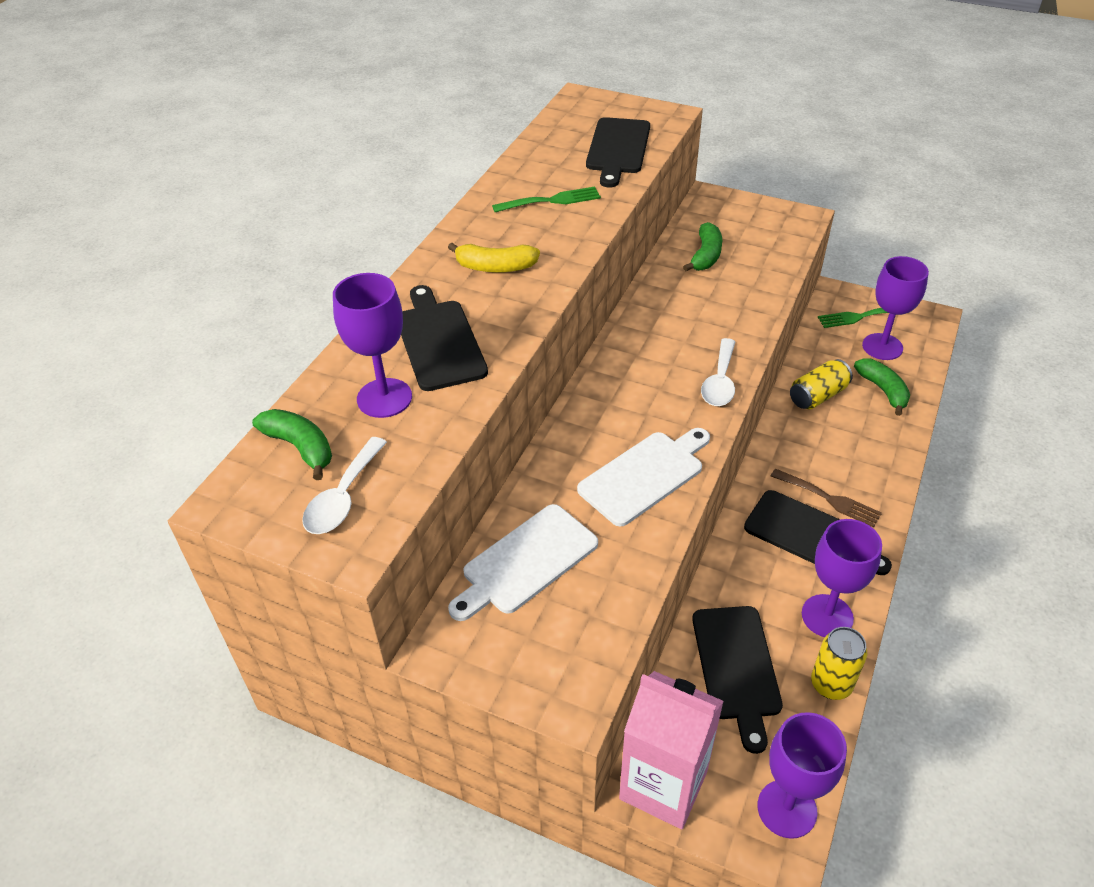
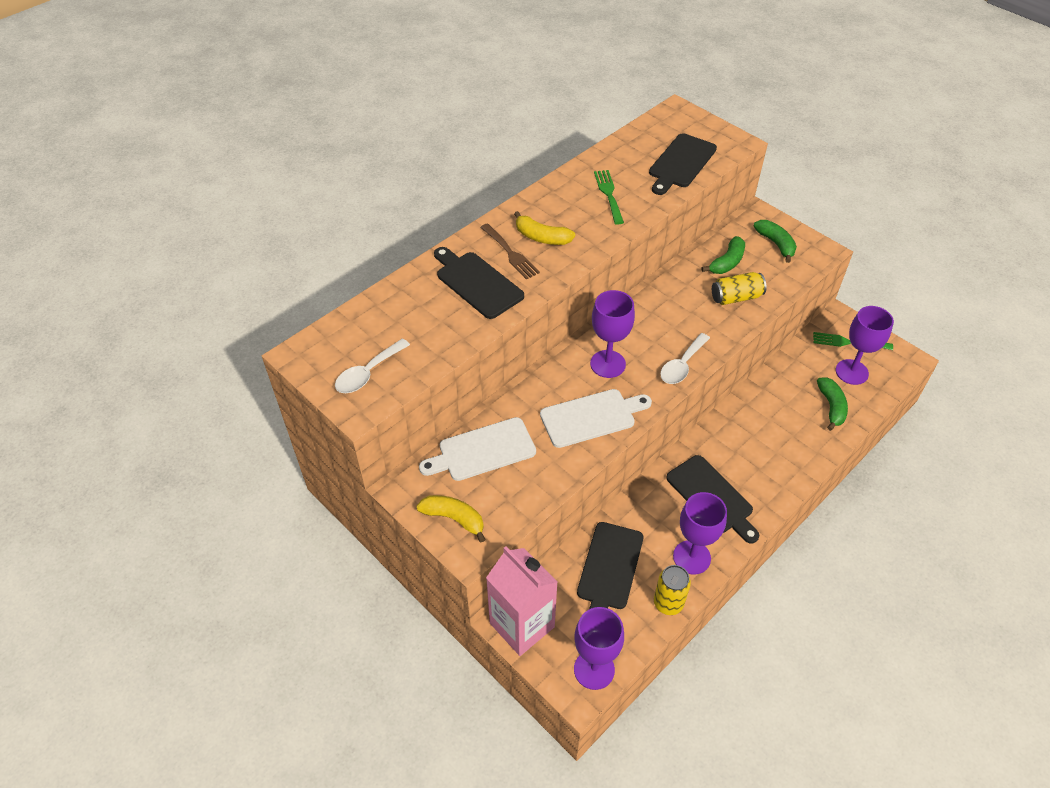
camera: 20 degrees right, 5 degrees up
(300, 447) = (356, 332): green banana -> green banana (775, 244)
(384, 398) = (423, 313): purple goblet -> purple goblet (607, 364)
(439, 341) = (477, 283): black cutting board -> black cutting board turned 45 degrees counterclockwise
(532, 666) = (454, 519): none -> yellow banana
(551, 200) = (608, 194): green fork -> green fork turned 105 degrees counterclockwise
(818, 396) = (777, 395): yellow can -> yellow can (736, 297)
(829, 499) = (741, 476): brown fork -> brown fork (510, 253)

